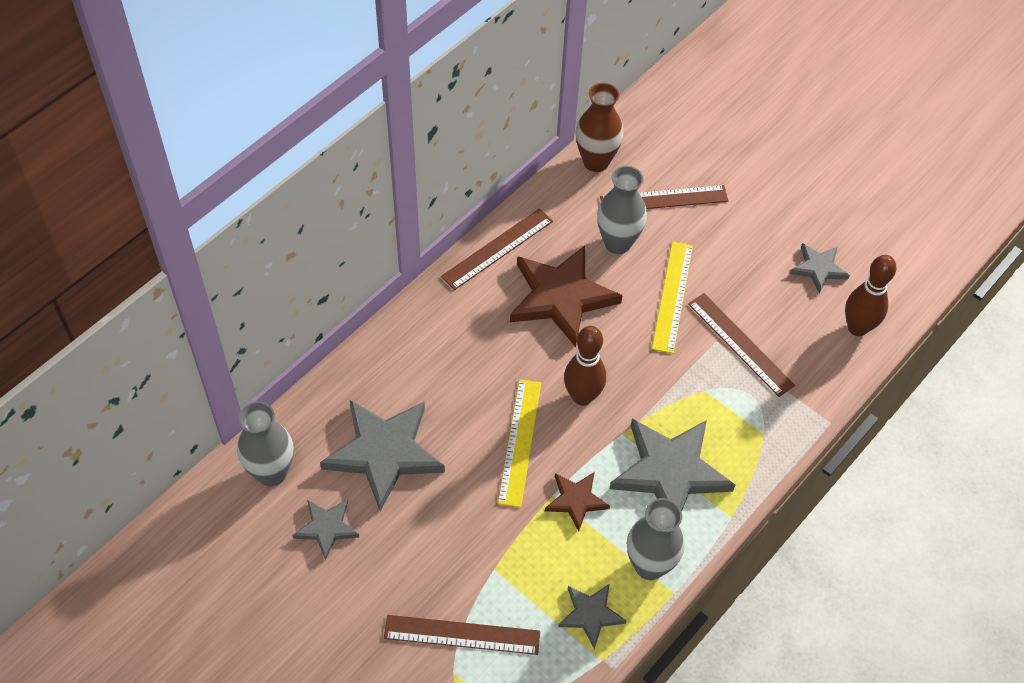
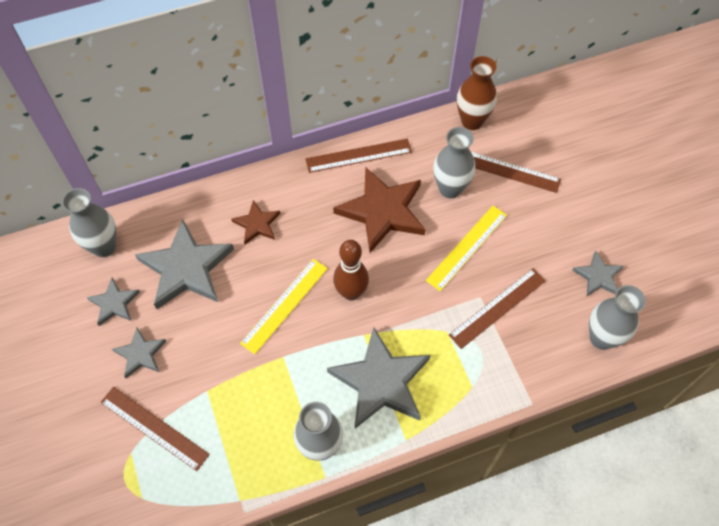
camera: 30 degrees right, 5 degrees up
(576, 500) = (297, 369): brown star -> brown star (257, 224)
(590, 614) = (253, 461): grey star -> grey star (140, 354)
(740, 344) = (497, 308): brown ruler -> brown ruler turned 60 degrees clockwise
(857, 328) = (601, 338): brown bowling pin -> grey vase

